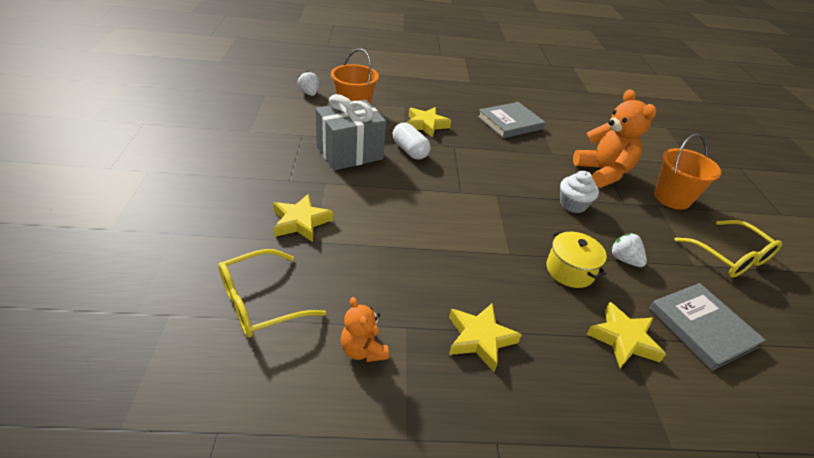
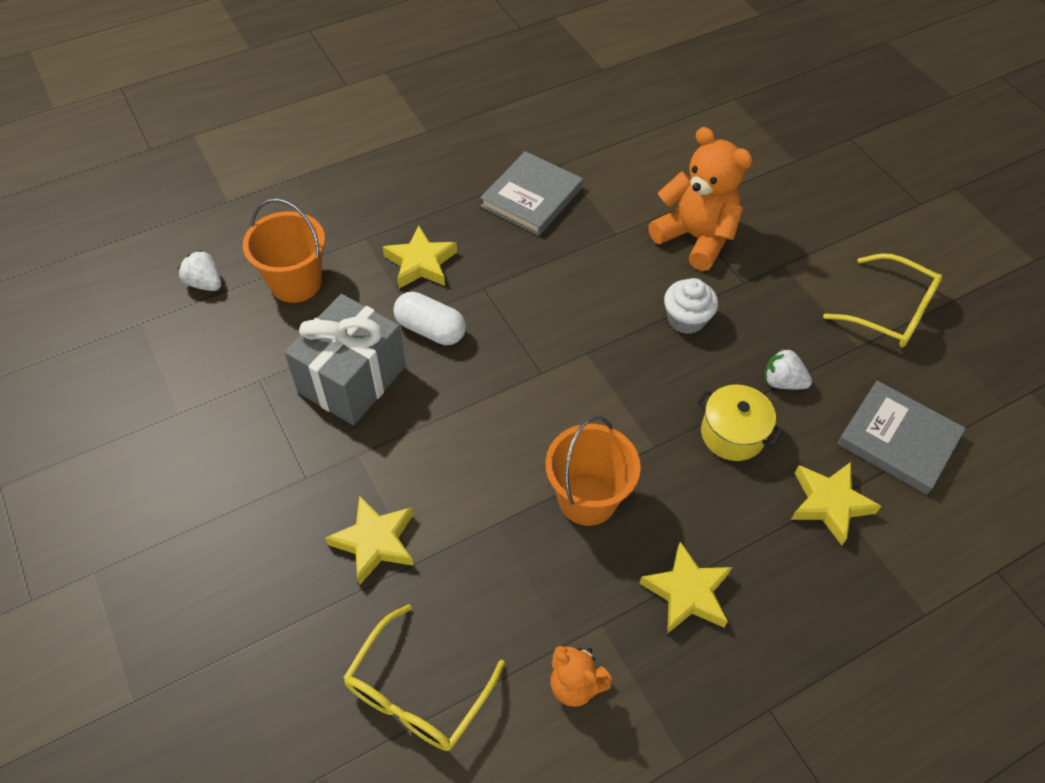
camera: 25 degrees left, 15 degrees up
(672, 198) = (793, 242): orange bucket -> orange bucket (587, 498)

